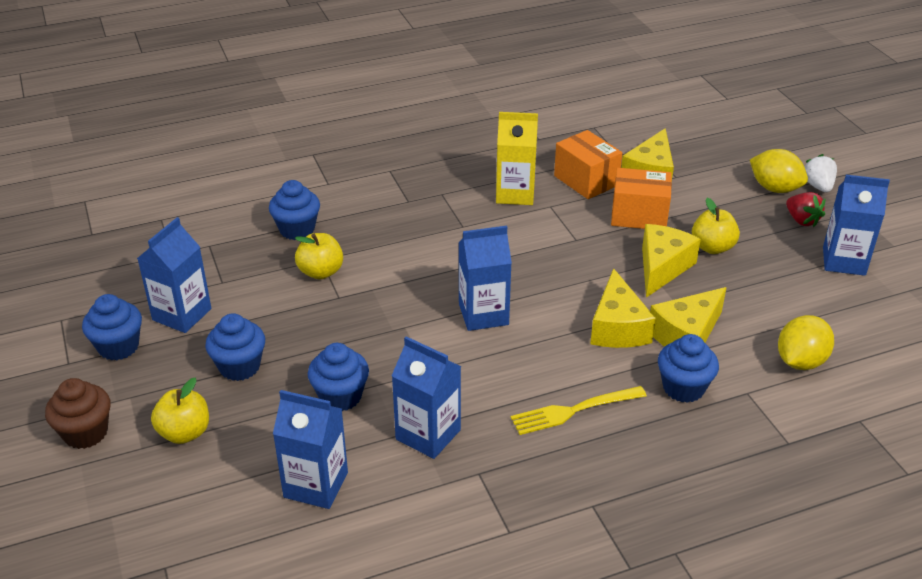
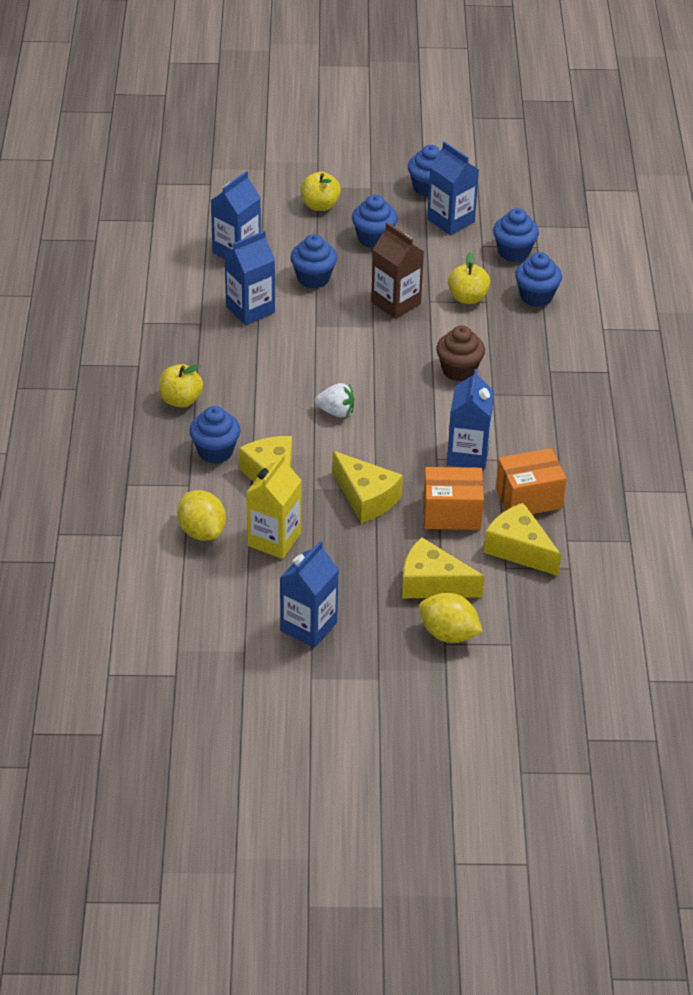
camera: 110 degrees right, 5 degrees up
(85, 433) = (345, 166): brown cupcake -> brown cupcake (459, 370)
(225, 258) = (514, 252): none -> blue cupcake
(355, 320) = (396, 303): none -> brown carton
(483, 314) = (363, 371): blue carton -> blue carton (468, 454)
(515, 194) = (528, 442): yellow carton -> yellow carton (274, 540)
(574, 411) = (228, 385): yellow fork -> none
(617, 327) = (304, 441): yellow cheese -> yellow cheese (432, 584)
(639, 215) = (452, 513): orange box -> orange box turned 60 degrees clockwise
(712, 247) = (377, 543): yellow apple -> yellow apple (181, 400)
(774, 188) = (448, 634): yellow lemon -> yellow lemon turned 60 degrees clockwise
(802, 220) = (385, 628): red strawberry -> none
(818, 186) = (436, 671): white strawberry -> white strawberry (336, 412)

